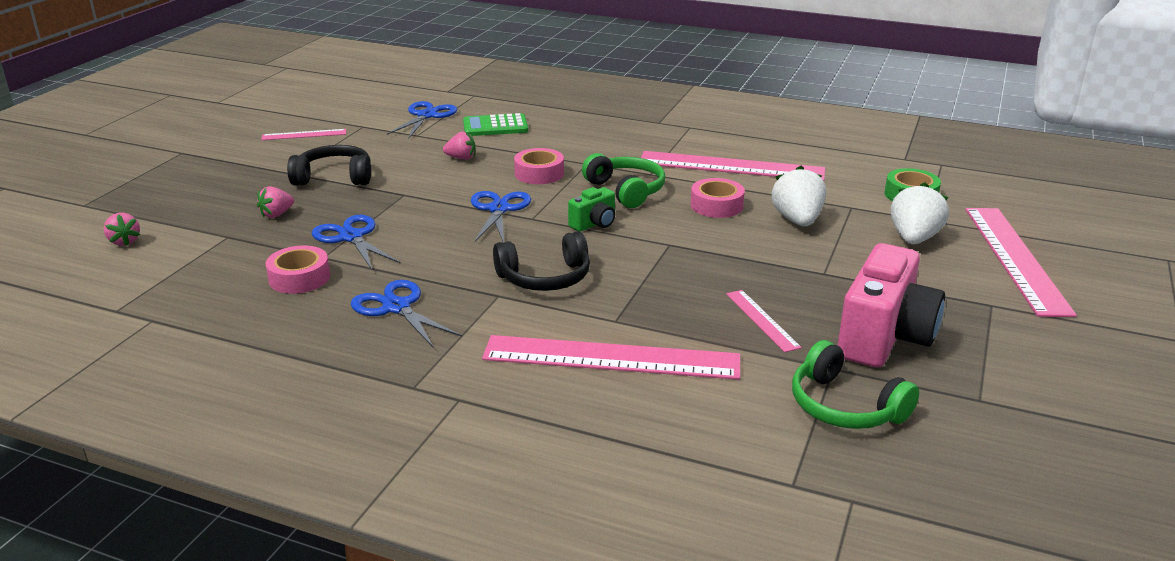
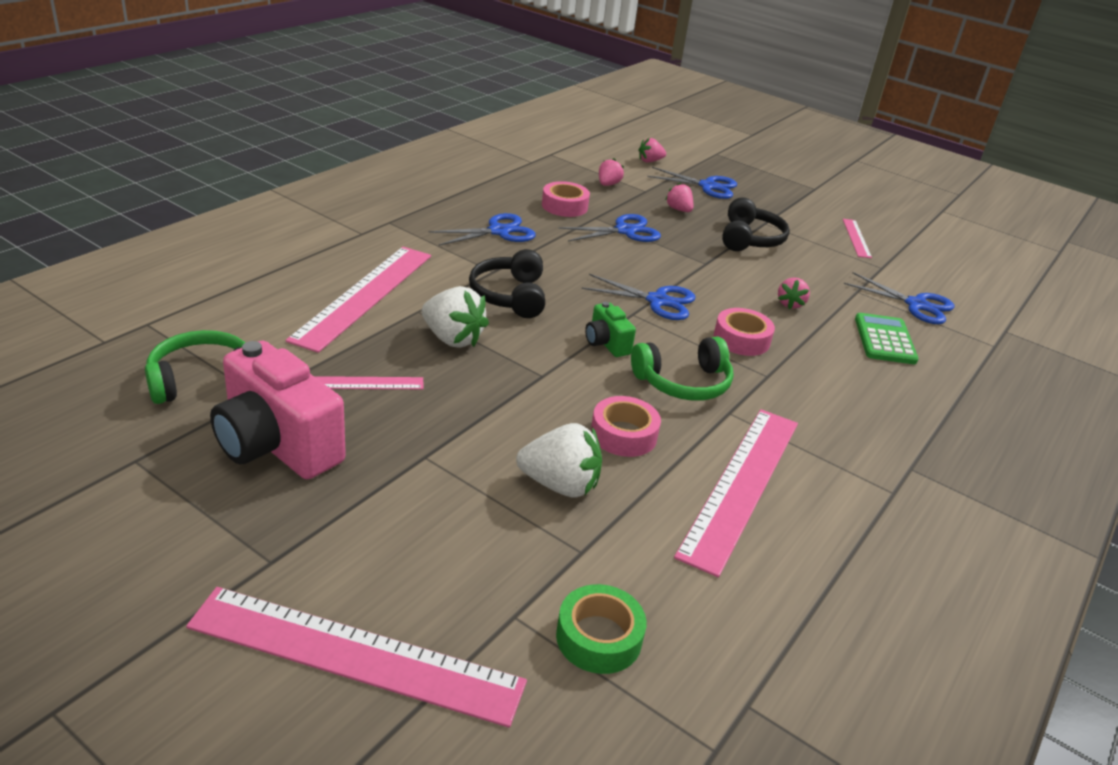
camera: 100 degrees right, 5 degrees up
(199, 204) = (707, 186): none -> blue scissors
(217, 259) = (608, 184): none -> pink strawberry
(914, 238) = (464, 572): white strawberry -> white strawberry (452, 339)

